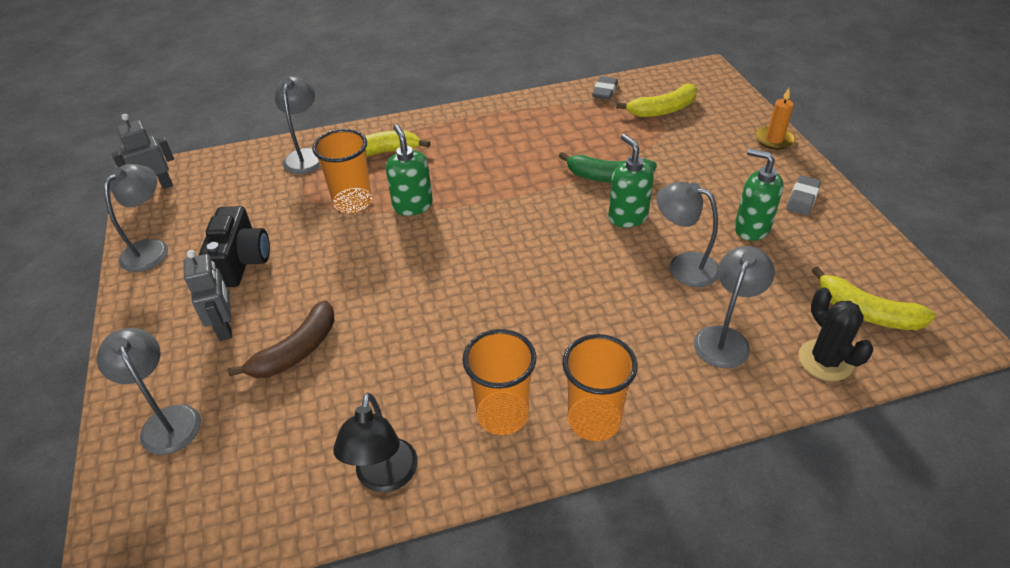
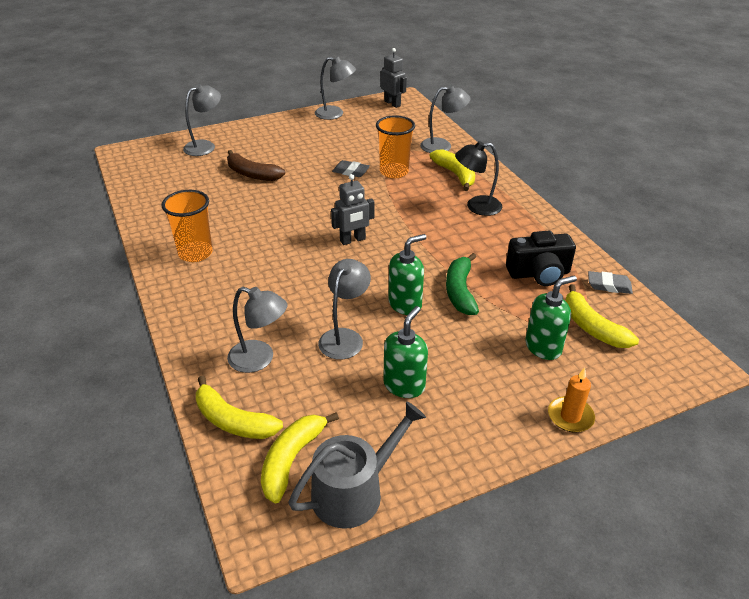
camera: 80 degrees right, 5 degrees down
(225, 327) = (271, 149): grey robot -> grey robot (352, 240)
(241, 262) = (327, 143): black camera -> black camera (539, 274)
(384, 477) = (157, 216): black lamp -> black lamp (476, 206)
(412, 205) = (396, 196): green soap dispenser -> green soap dispenser (543, 347)
(594, 420) = (186, 291): orange cup -> none
(802, 199) = (462, 430): grey eraser -> grey eraser (351, 171)
(825, 360) = (233, 421): black cactus -> yellow banana
(891, 270) = (354, 491): none -> grey watering can

